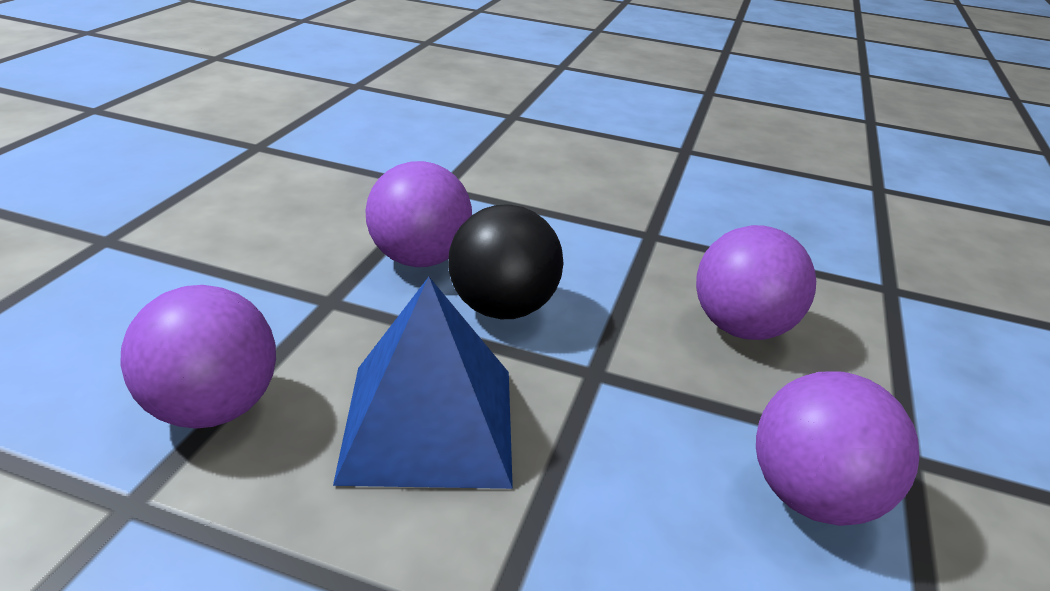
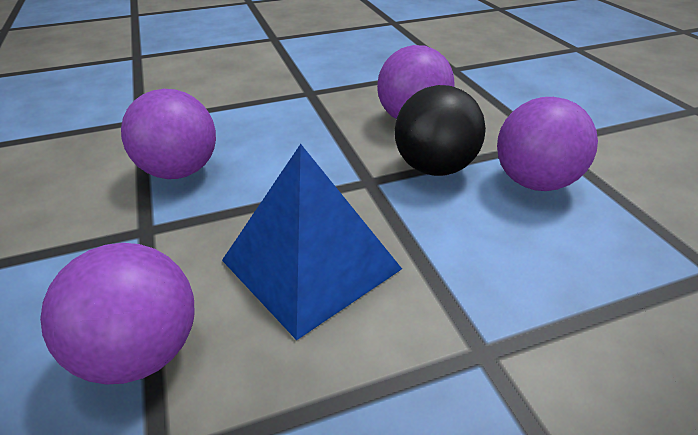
camera: 35 degrees left, 5 degrees up
(502, 308) = (273, 173): black ball -> black ball (434, 168)

